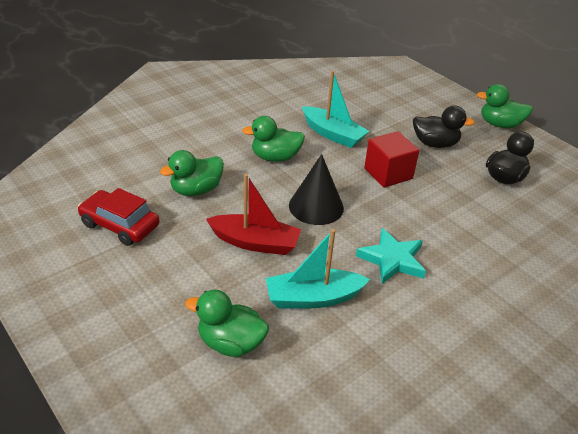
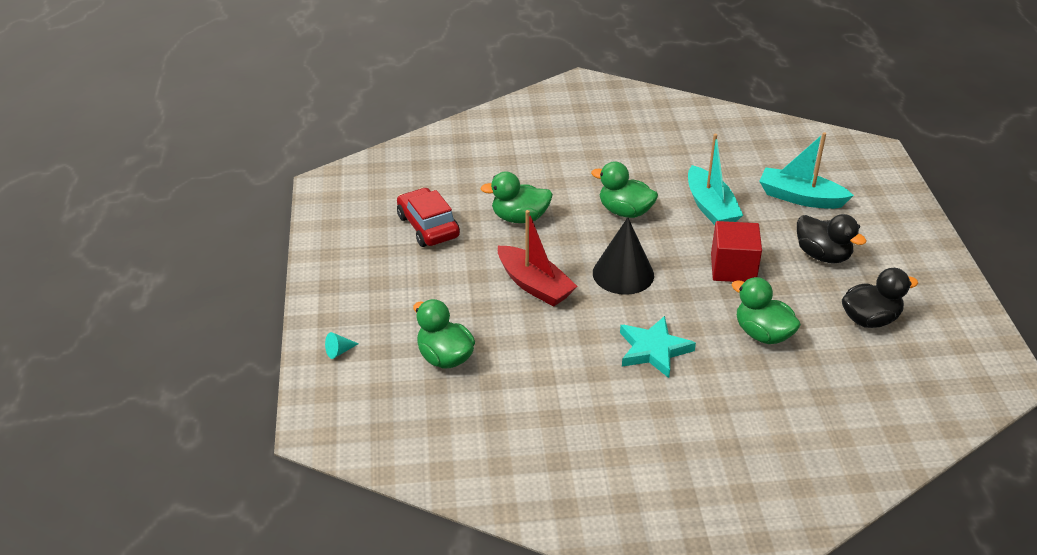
camera: 35 degrees right, 0 degrees up
(121, 385) = (339, 351): none -> turquoise cone
(313, 298) = (546, 352): turquoise boat -> turquoise boat (800, 198)
(500, 124) = (934, 260): green duck -> green duck (762, 334)

